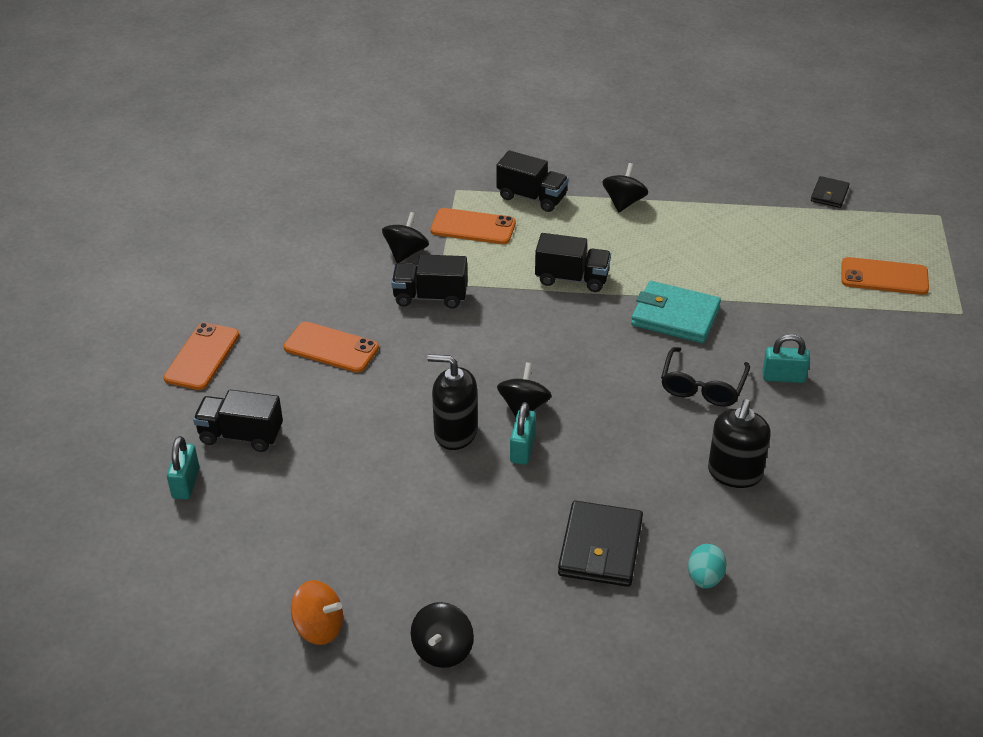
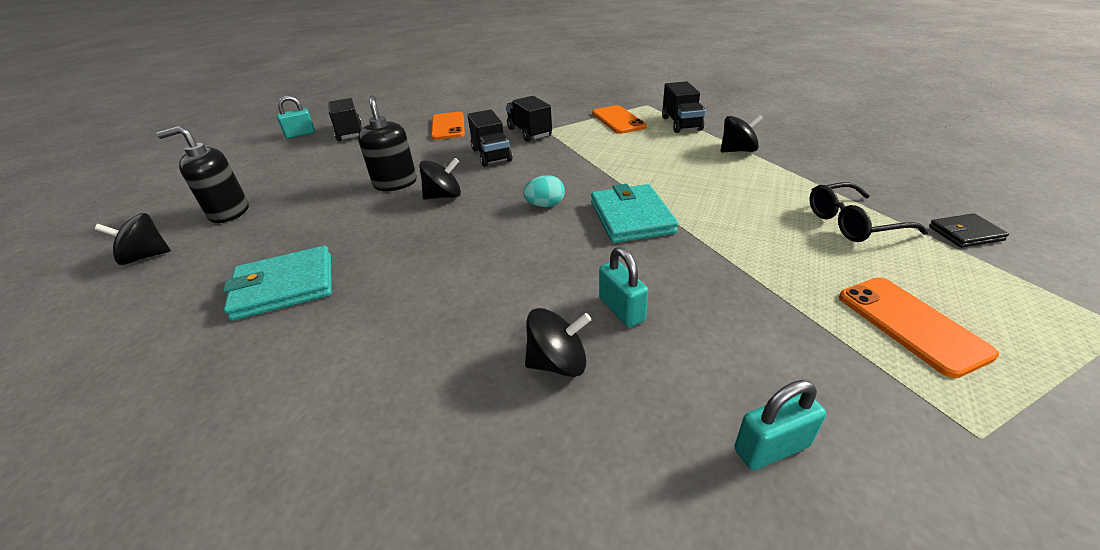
camera: 60 degrees right, 5 degrees down
(202, 356) = (410, 105): orange phone -> none
(319, 627) = (173, 206): orange spinning top -> none
(406, 252) = (563, 114): black spinning top -> black spinning top (558, 363)
(522, 449) = (394, 211): turquoise padlock -> turquoise padlock (771, 447)
(572, 278) = (615, 164): black truck -> black truck (491, 155)
(600, 548) = (284, 286): black wallet -> turquoise wallet
(702, 386) = (551, 264): black glasses -> black glasses (852, 223)
(705, 578) = (253, 368): turquoise egg -> turquoise egg (545, 205)
(734, 473) = (434, 330): black soap dispenser -> black soap dispenser (229, 212)

